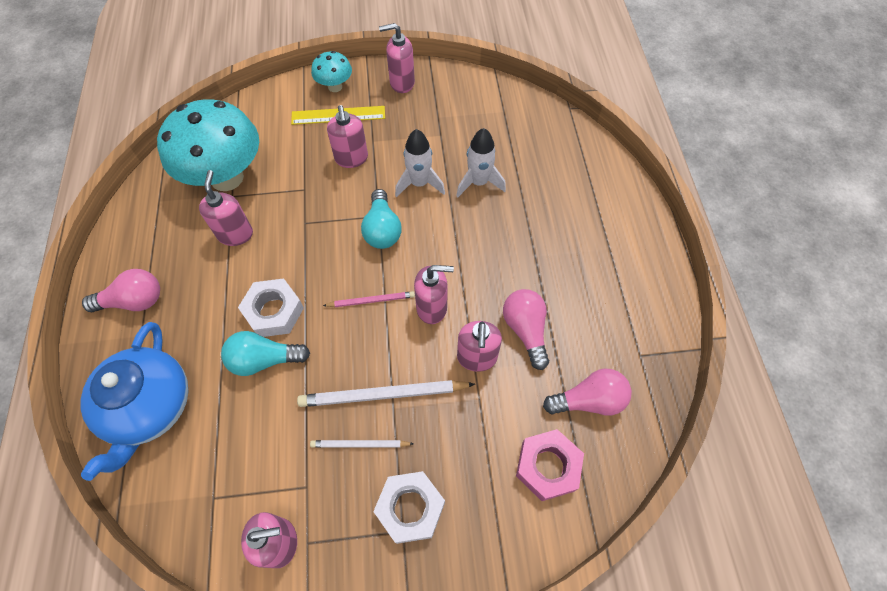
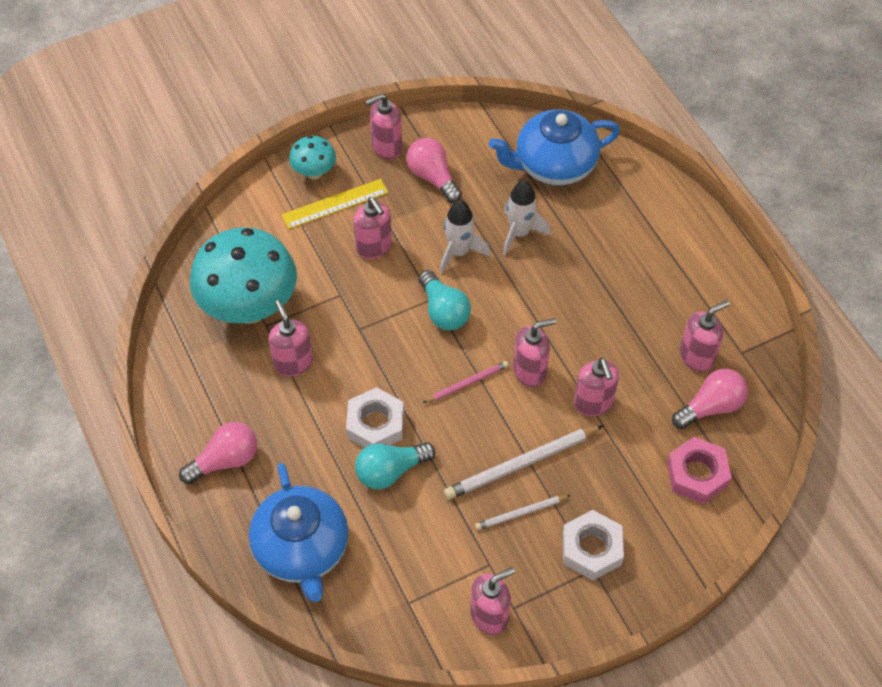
camera: 20 degrees left, 5 degrees down
(525, 330) = (628, 363): pink light bulb -> pink light bulb (433, 177)
(533, 135) = (553, 165): none -> blue teapot
(594, 345) = (697, 356): none -> pink soap dispenser

